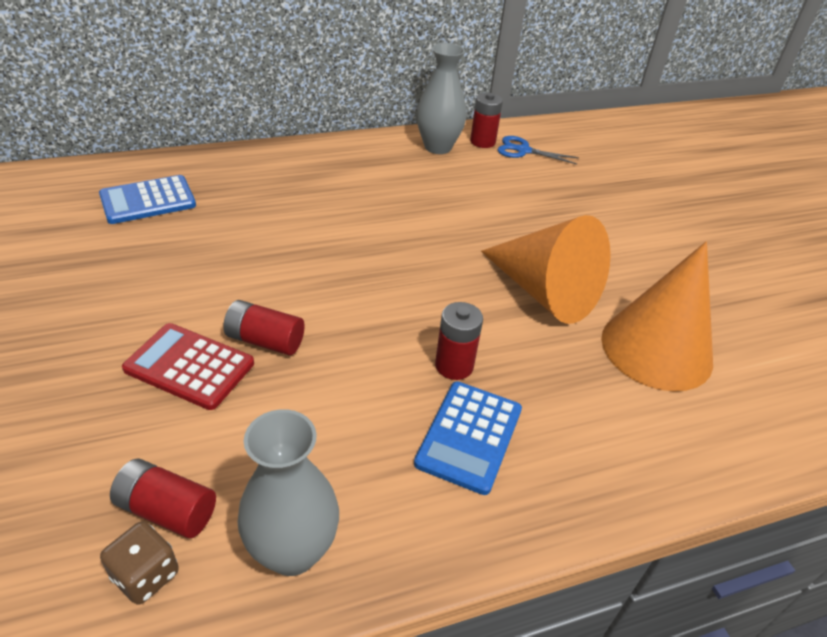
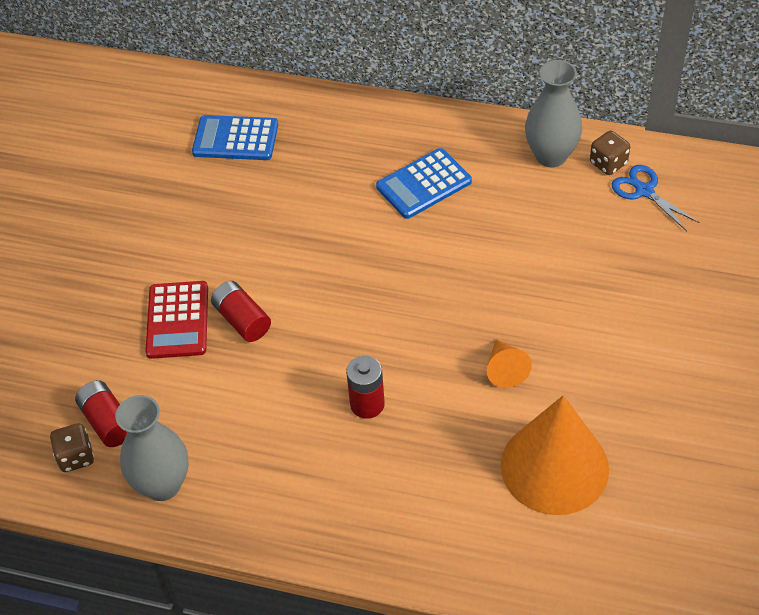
camera: 40 degrees right, 10 degrees up
(189, 366) = (178, 320): red calculator -> red calculator turned 150 degrees counterclockwise
(469, 436) = (332, 465): blue calculator -> blue calculator (424, 184)
(482, 142) = (608, 163): red battery -> brown dice
(544, 292) = (505, 369): orange cone -> orange cone, size x0.45

